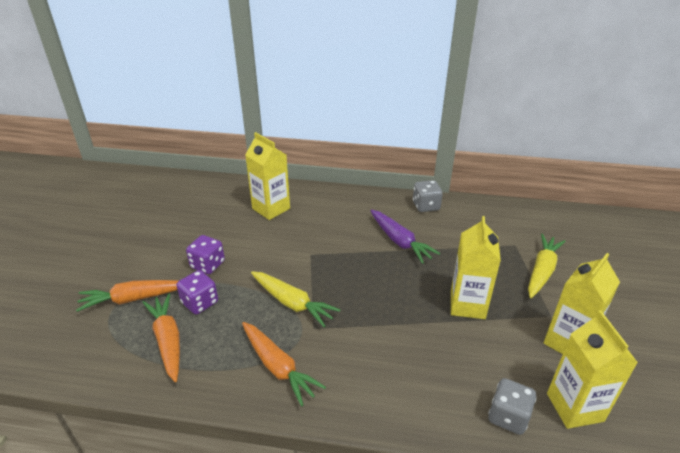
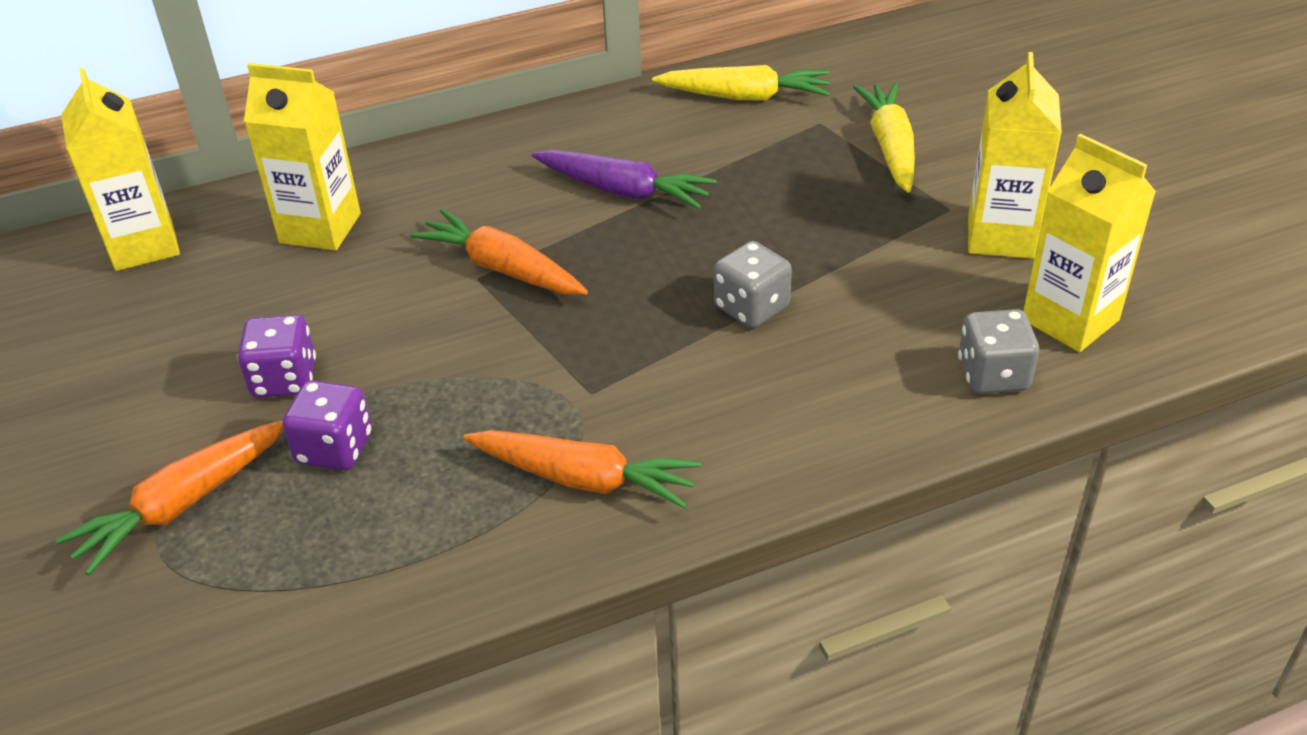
camera: 30 degrees left, 5 degrees up
(168, 340) = (333, 537): orange carrot -> orange carrot (502, 268)
(292, 303) = (517, 371): yellow carrot -> yellow carrot (745, 96)
(426, 206) = (620, 113): grey dice -> grey dice (751, 308)
(467, 305) = (816, 246): yellow carton -> yellow carton (144, 245)

